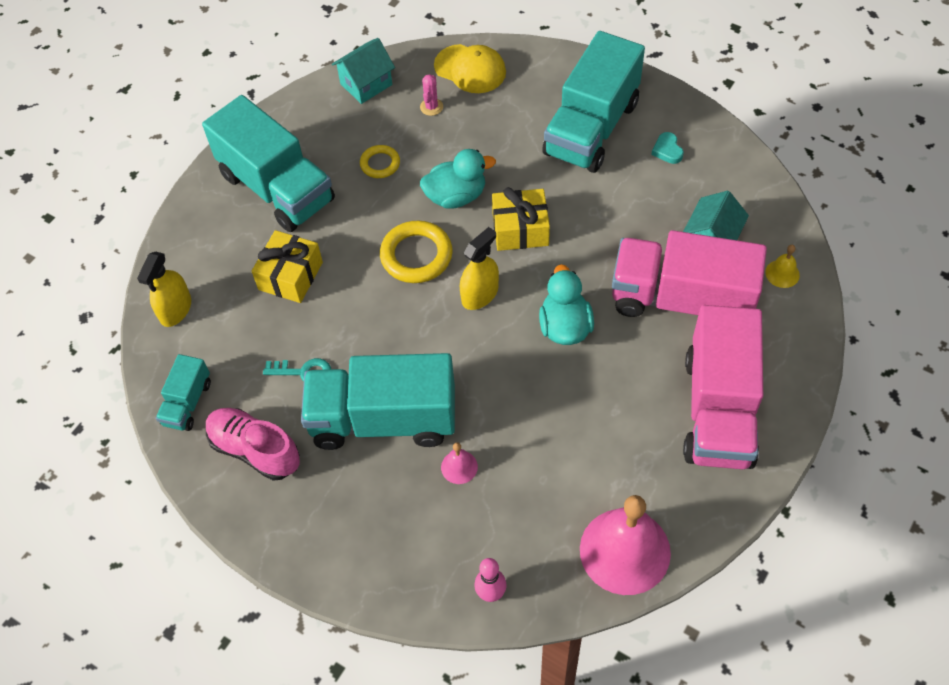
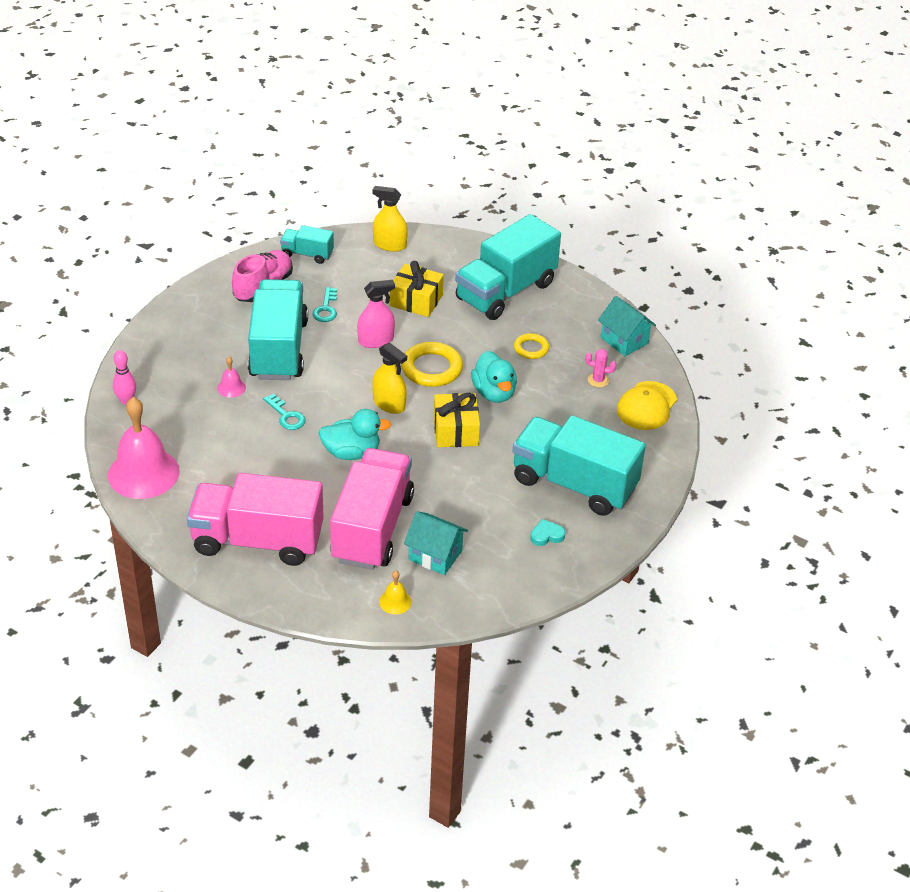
camera: 85 degrees right, 15 degrees down
(366, 314) = (376, 340): none -> pink spray bottle
(508, 399) = (286, 416): none -> turquoise key

